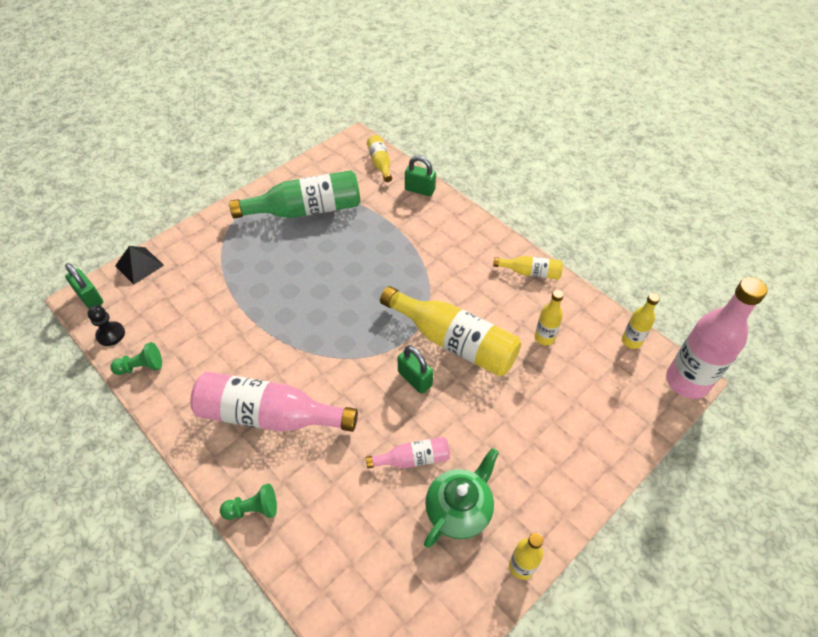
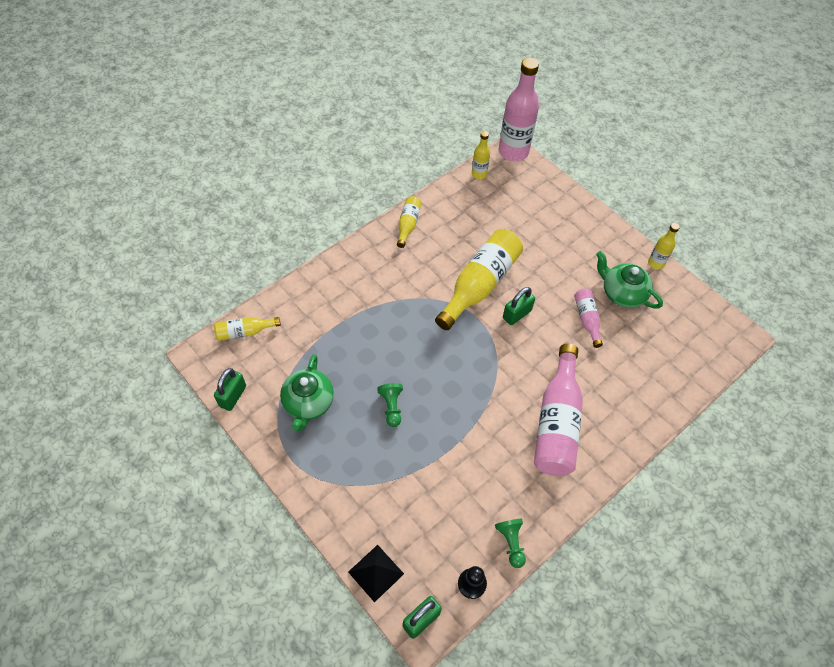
camera: 90 degrees left, 5 degrees up
(253, 509) = (638, 428): green pawn -> green pawn (391, 407)
(306, 210) = (308, 403): green bottle -> green teapot
(420, 190) = (292, 298): green padlock -> green padlock (233, 396)
(544, 338) = (476, 225): yellow bottle -> none

